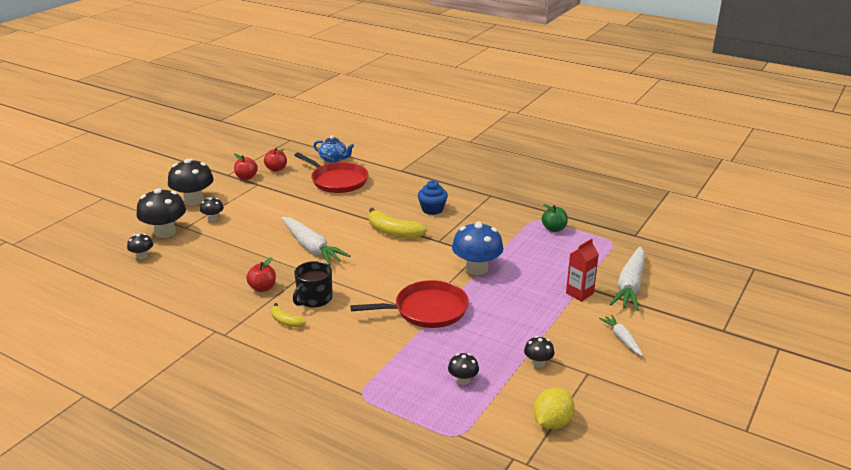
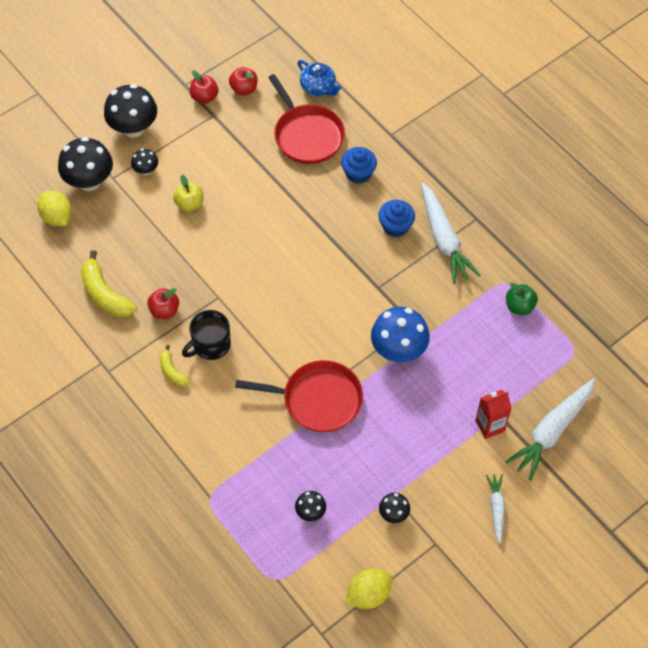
camera: 20 degrees right, 30 degrees up
(142, 256) = (57, 217): black mushroom -> yellow lemon
(258, 228) = (189, 204): none -> yellow apple
(312, 248) = (236, 257): white carrot -> white carrot (444, 239)
(387, 191) = (358, 173): none -> blue cupcake
(393, 232) = (334, 256): yellow banana -> yellow banana (105, 294)

